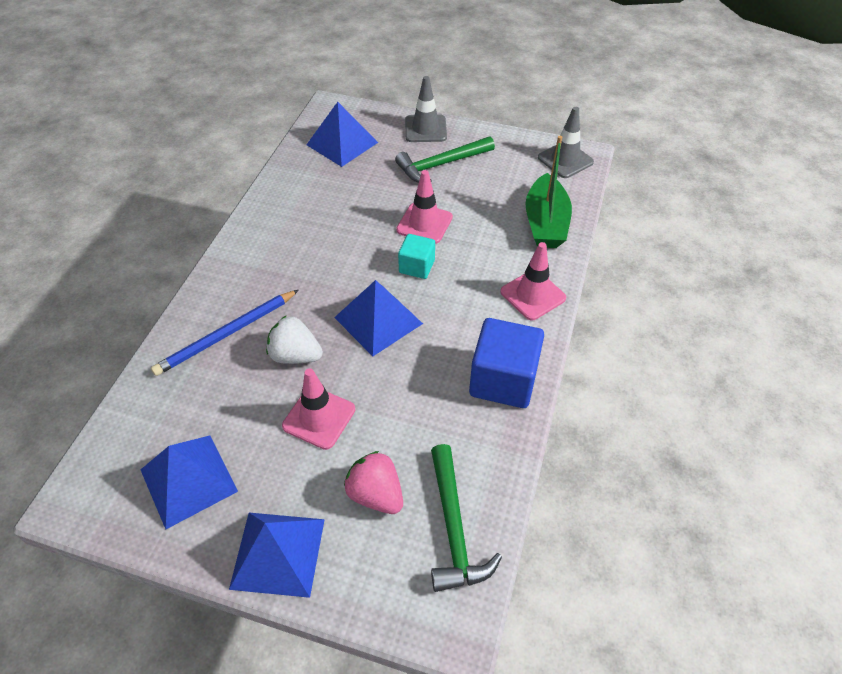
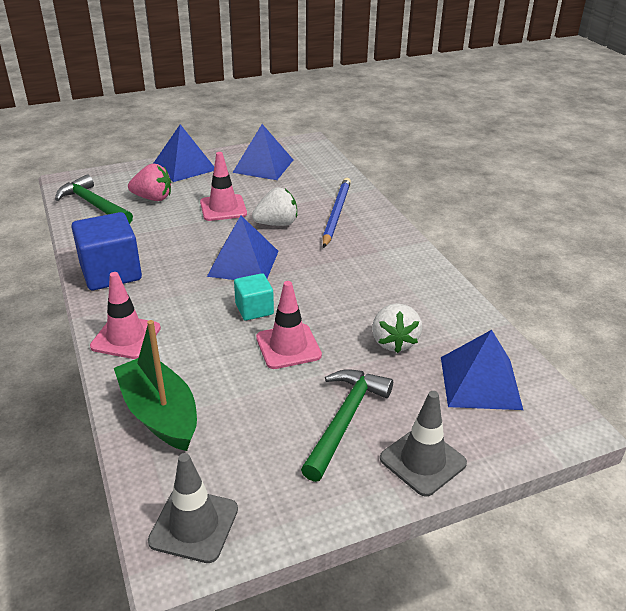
camera: 140 degrees right, 15 degrees down
(354, 190) = (394, 342): none -> white strawberry

